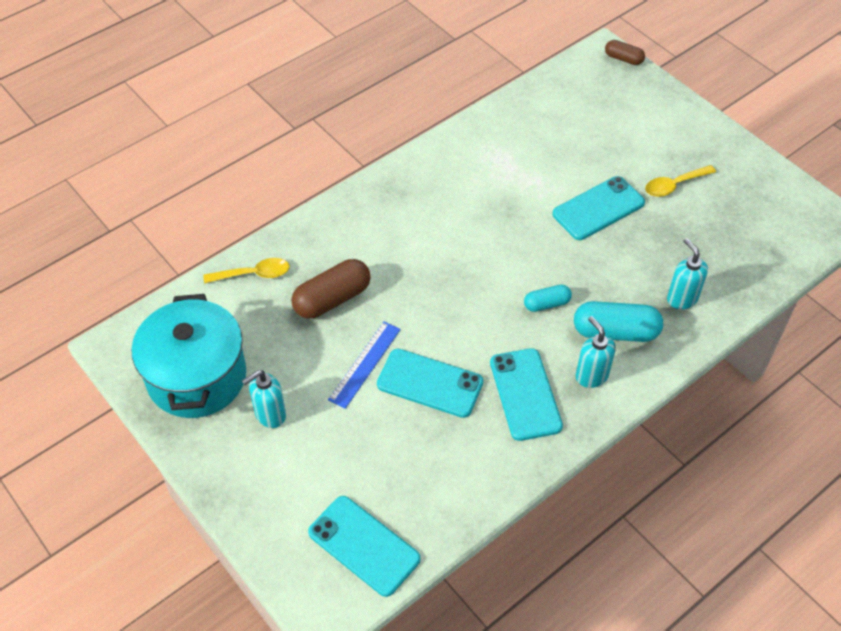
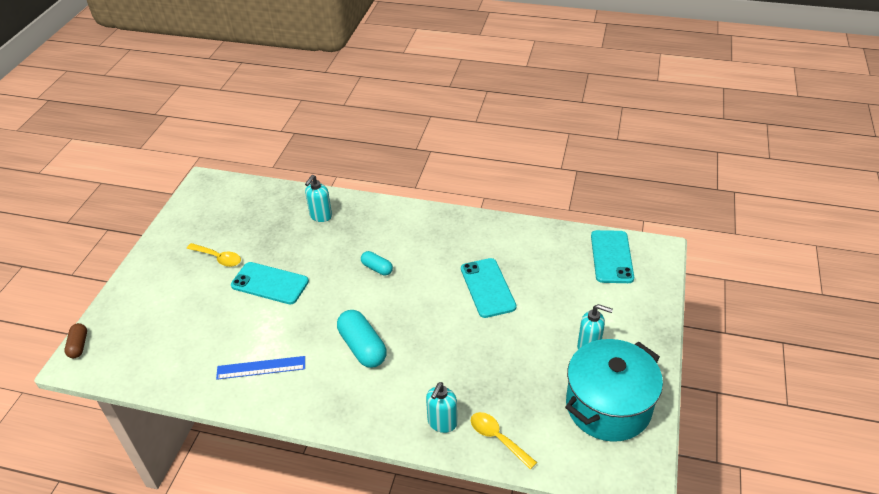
camera: 125 degrees left, 10 degrees down
(332, 299) = (474, 375): brown capsule -> none
(365, 364) = (506, 325): blue ruler -> blue ruler (261, 368)
(525, 394) = (453, 245): turquoise phone -> none
(591, 375) = (413, 226): turquoise soap dispenser -> turquoise soap dispenser (442, 423)
(615, 332) = (372, 231): turquoise capsule -> turquoise capsule (362, 347)

